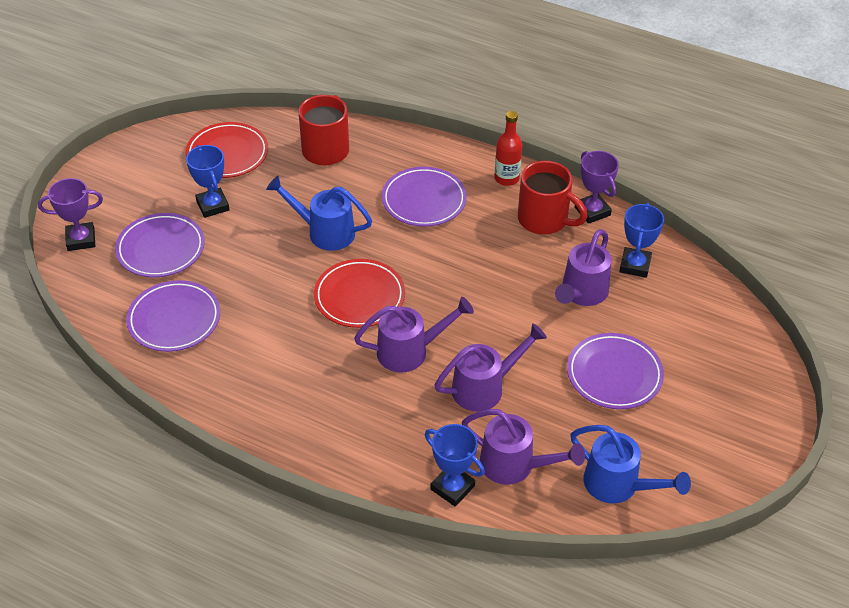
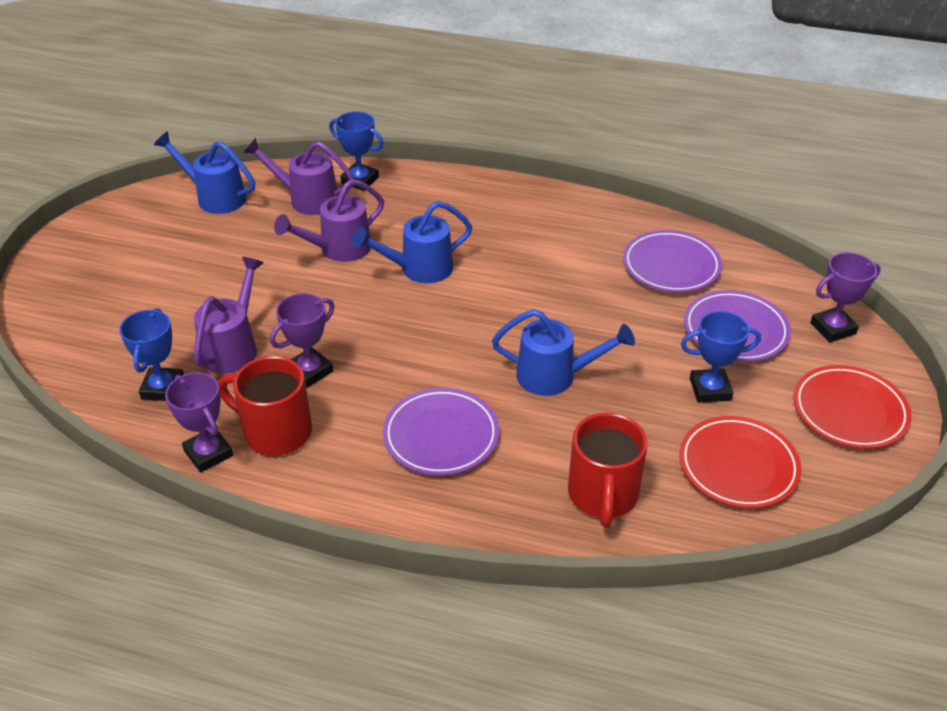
camera: 170 degrees right, 5 degrees down
(212, 206) = (710, 389): blue trophy -> blue trophy turned 60 degrees counterclockwise
(359, 297) = (487, 311): red plate -> red plate (849, 411)
(410, 351) = (418, 269): purple watering can -> blue watering can
(506, 178) = (329, 487): red bottle -> none
(517, 263) = (310, 371): none -> purple trophy
(614, 374) = (206, 275): purple plate -> none

